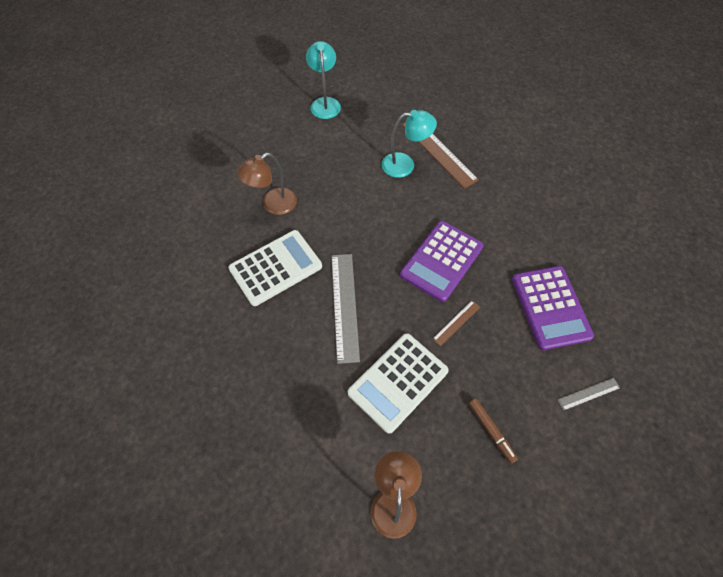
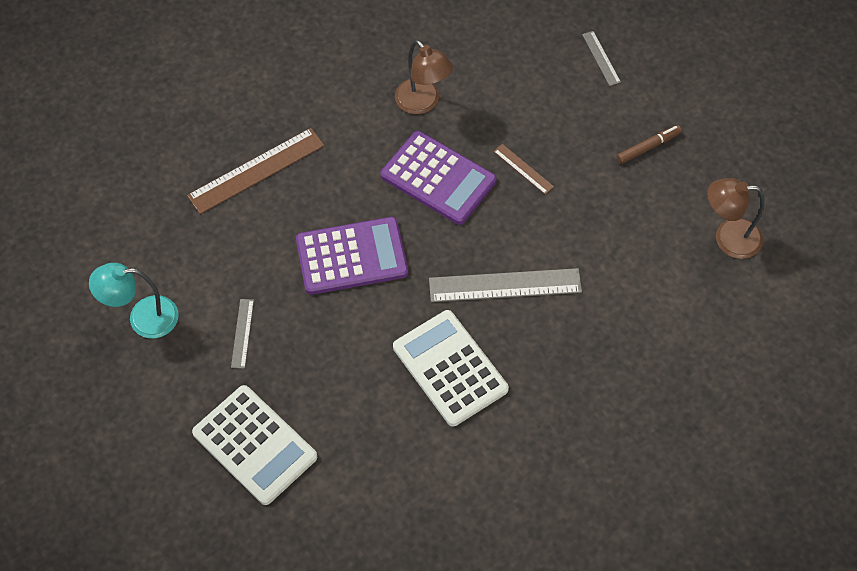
camera: 90 degrees left, 0 degrees up
(273, 205) = (344, 379): brown lamp -> brown lamp (423, 103)
(311, 150) = (242, 333): none -> grey ruler
(398, 382) = (600, 230): white calculator -> white calculator (254, 445)
(405, 165) = (278, 212): turquoise lamp -> none
(550, 307) = (500, 76): purple calculator -> purple calculator (352, 256)

